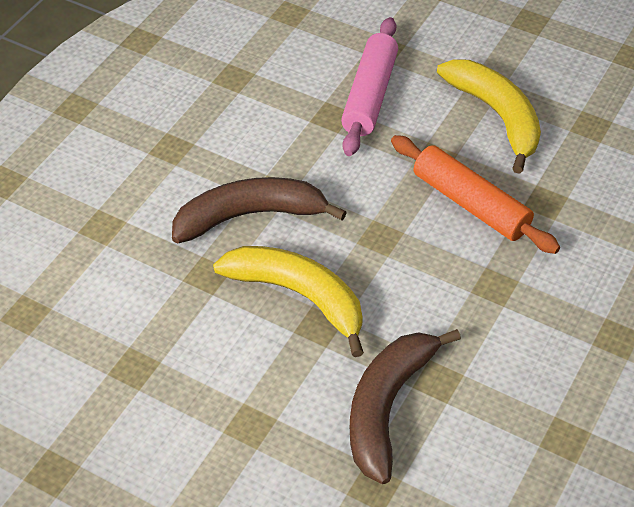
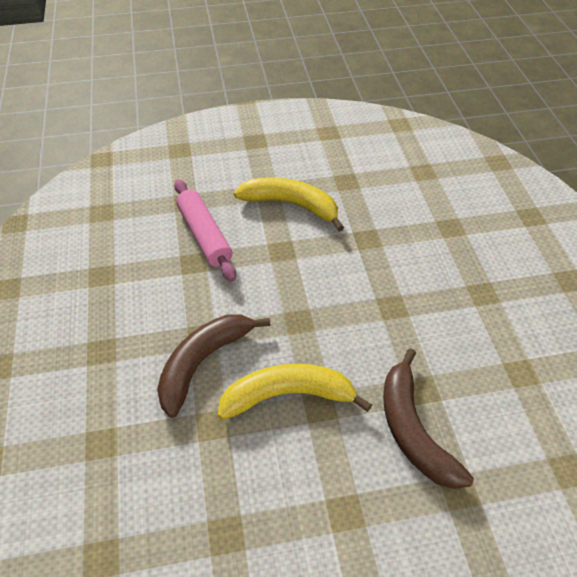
camera: 40 degrees left, 0 degrees up
(471, 204) = (329, 266): orange rolling pin -> none

